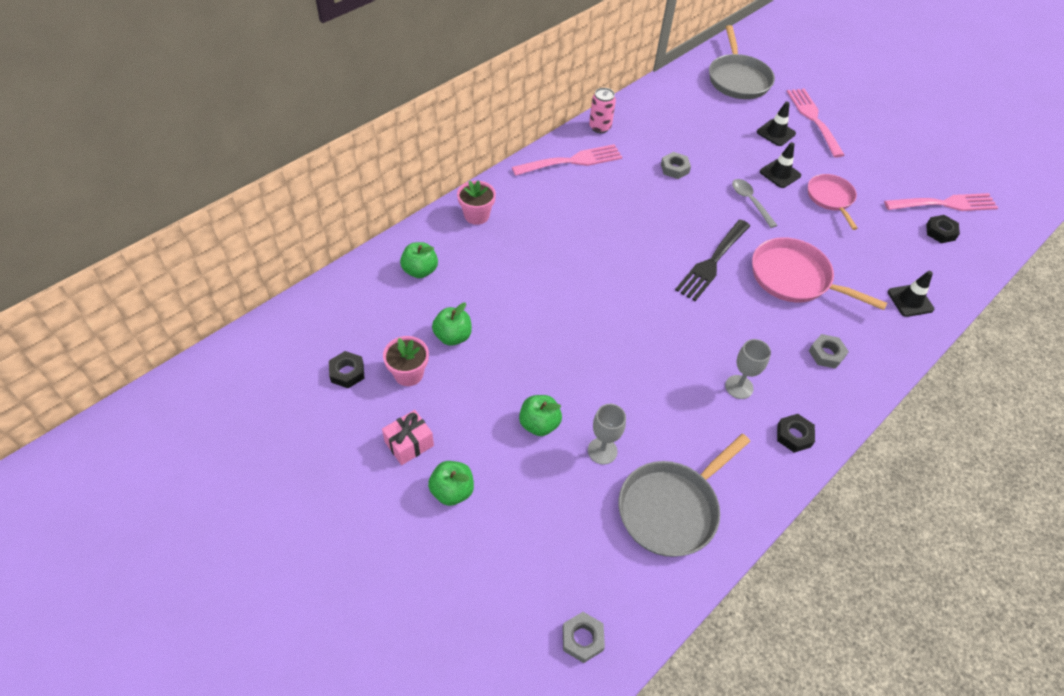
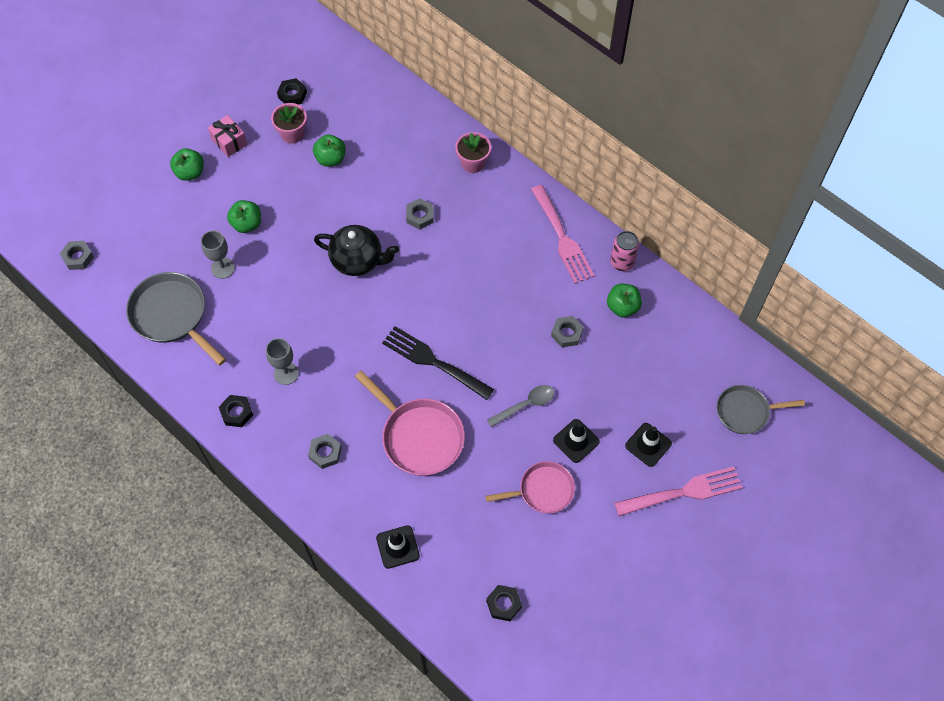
camera: 90 degrees right, 10 degrees up
(420, 271) = (400, 128): green apple -> green apple (622, 307)
(539, 262) = (420, 216): none -> grey nut
(594, 317) = (358, 260): none -> black teapot
(738, 79) = (745, 411): grey pan -> grey pan, size x0.65
(794, 278) = (419, 436): pink pan -> pink pan turned 105 degrees clockwise
(945, 204) = (552, 621): pink fork -> none

